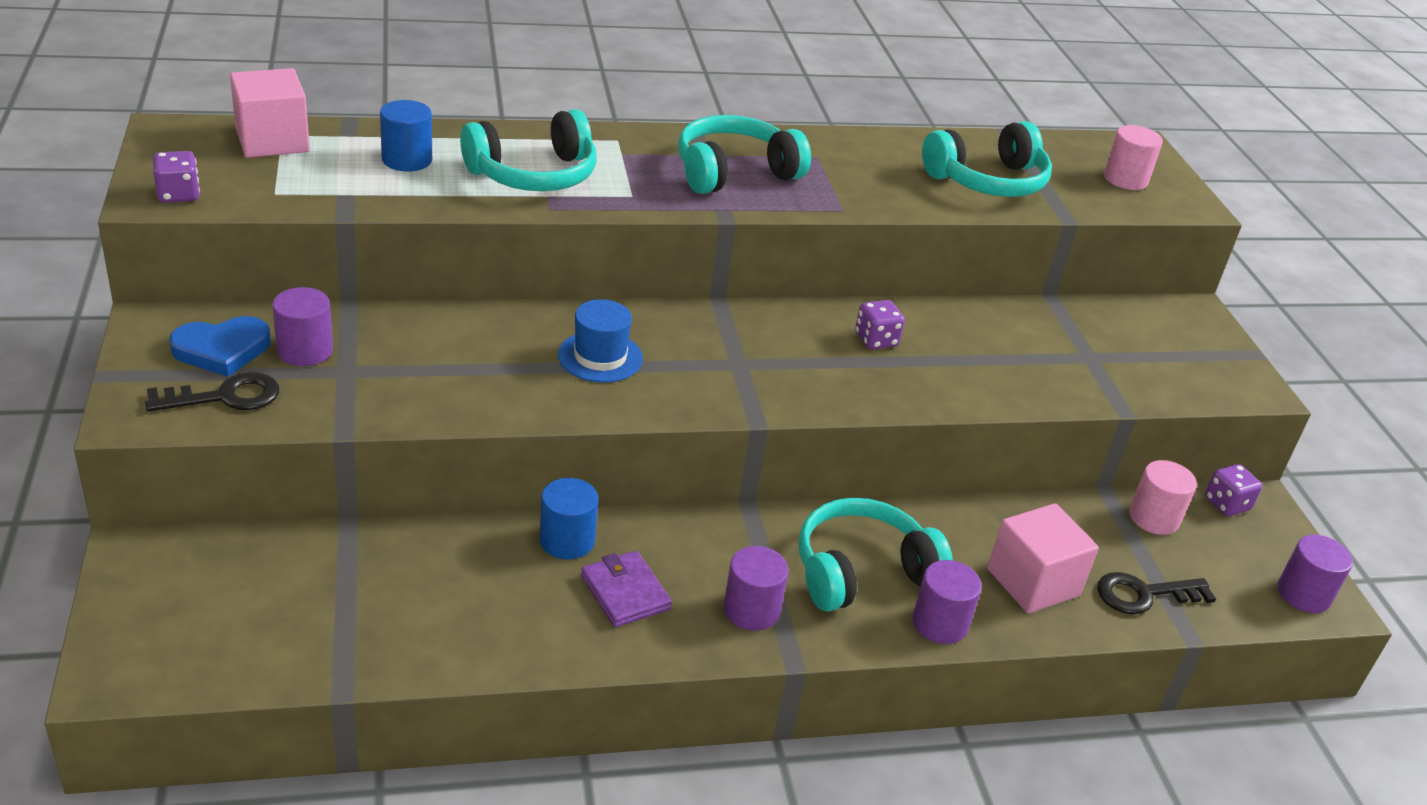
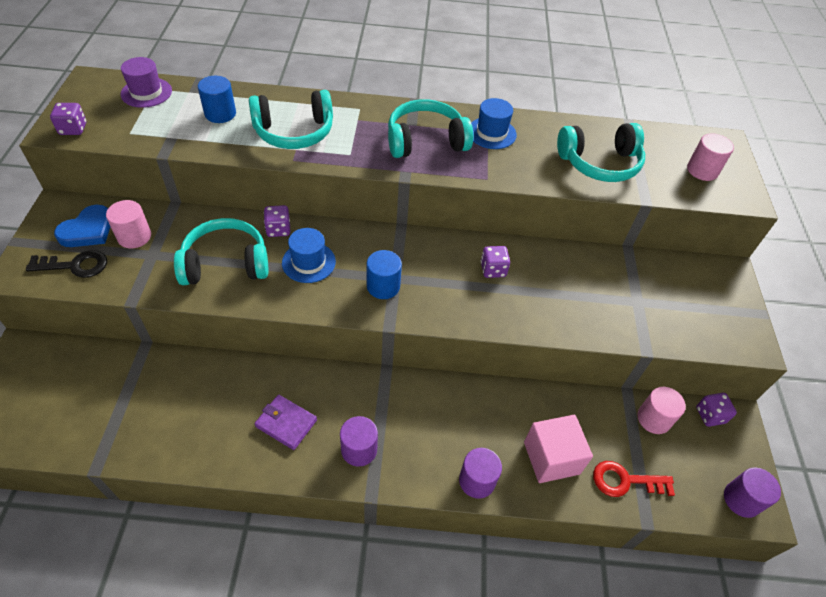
camera: 15 degrees right, 15 degrees up
(222, 349) = (88, 230): blue heart -> blue heart turned 45 degrees counterclockwise
(272, 140) = (146, 92): pink cube -> purple hat
(305, 350) = (134, 236): purple cylinder -> pink cylinder
(533, 321) = (278, 229): none -> purple dice
(567, 540) = (265, 378): blue cylinder -> blue cylinder (383, 286)
(625, 592) = (286, 423): purple wallet -> purple wallet turned 45 degrees counterclockwise
(823, 156) = (491, 133): none -> blue hat
(861, 571) = (440, 431): turquoise headphones -> turquoise headphones (225, 263)
(1144, 595) = (625, 481): black key -> red key

